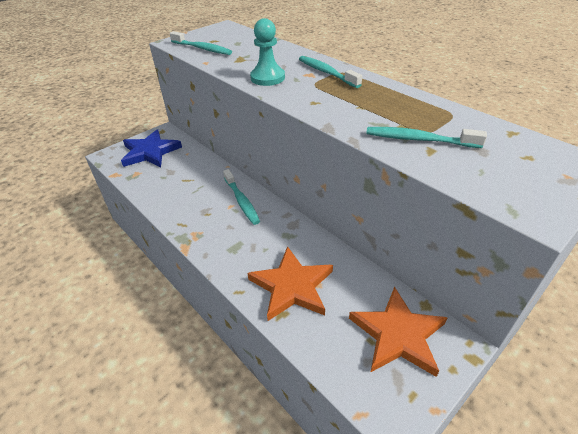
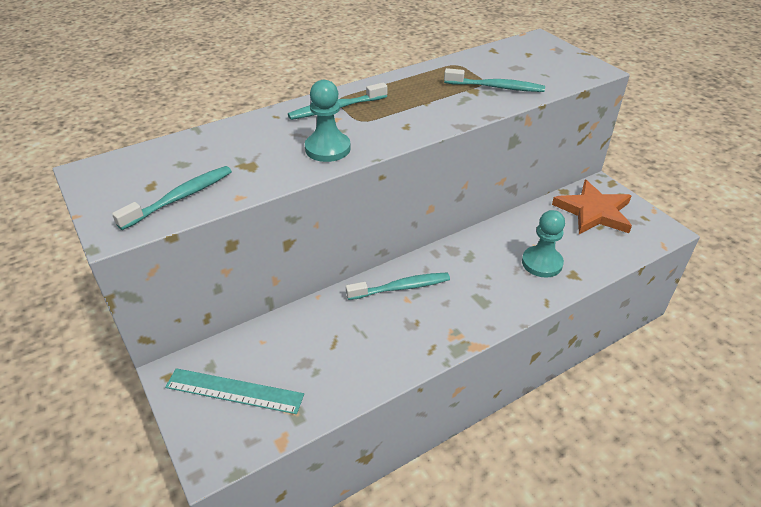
camera: 80 degrees left, 0 degrees up
(150, 152) = (234, 391): blue star -> turquoise ruler
(292, 286) = (542, 263): orange star -> turquoise pawn
(418, 140) = (496, 87): turquoise toothbrush -> turquoise toothbrush turned 105 degrees counterclockwise

